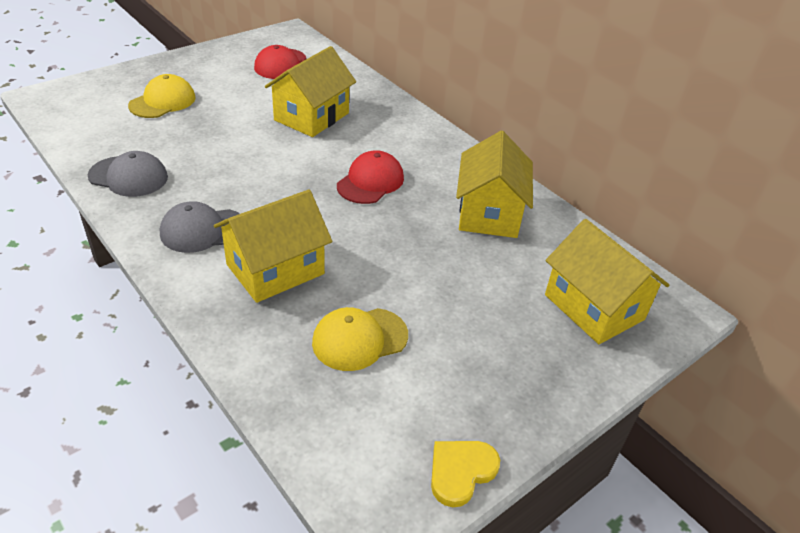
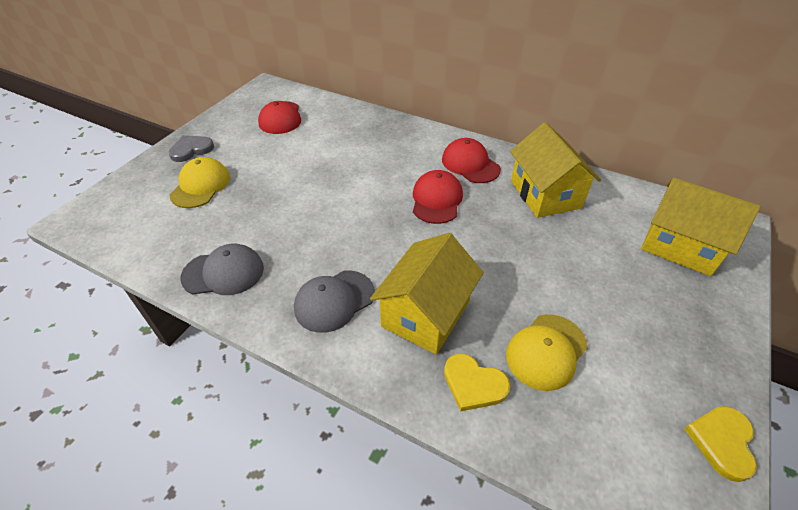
camera: 20 degrees left, 5 degrees up
(178, 69) = (191, 150): none -> grey heart
(269, 337) = (473, 384): none -> yellow heart
(311, 116) = (343, 157): yellow house -> none
(434, 161) = (470, 164): none -> red cap

